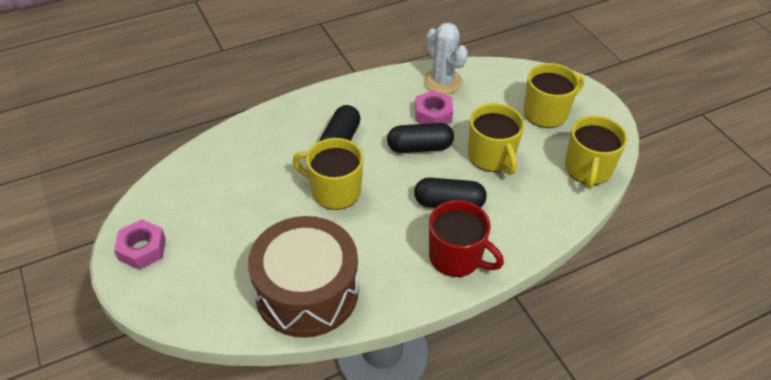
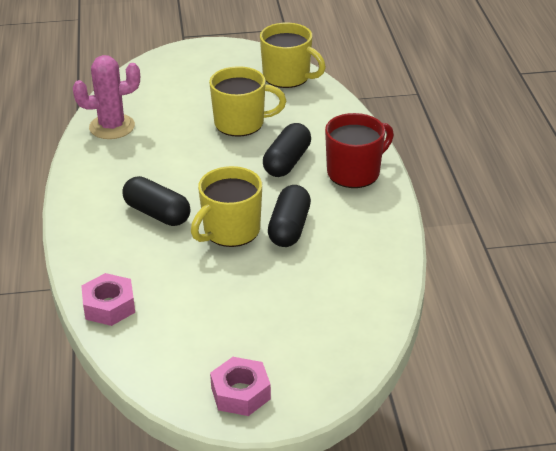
camera: 70 degrees left, 10 degrees down
(307, 292) = (356, 273): brown drum -> none
(419, 147) = (201, 163): black capsule -> black capsule (289, 228)
(433, 114) = (158, 144): pink nut -> pink nut (109, 306)
(442, 81) = (112, 127): white cactus -> pink cactus
(546, 113) = (202, 78): yellow mug -> none

